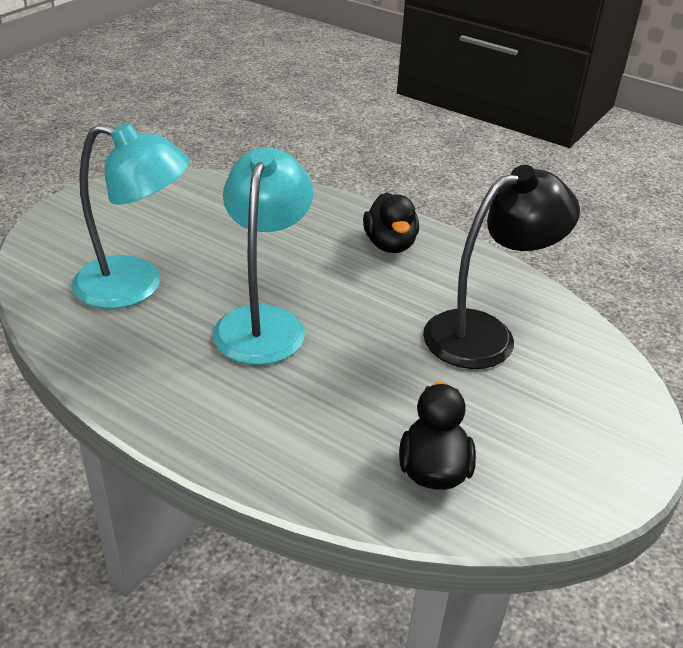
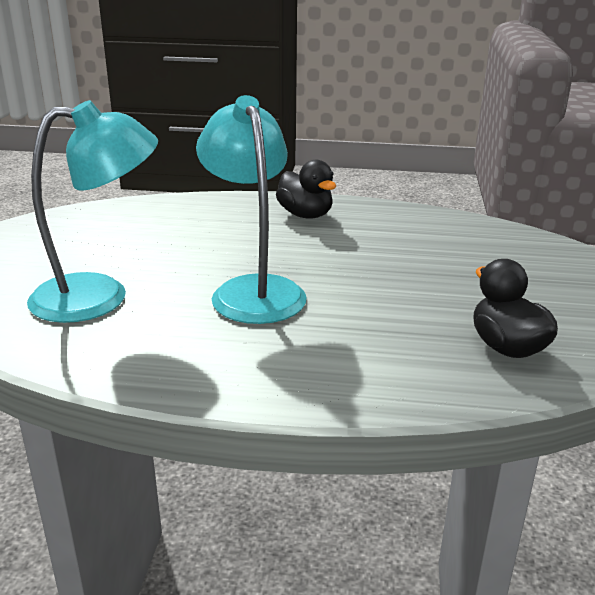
camera: 25 degrees left, 10 degrees down
(485, 334) = (442, 251): black lamp -> none

